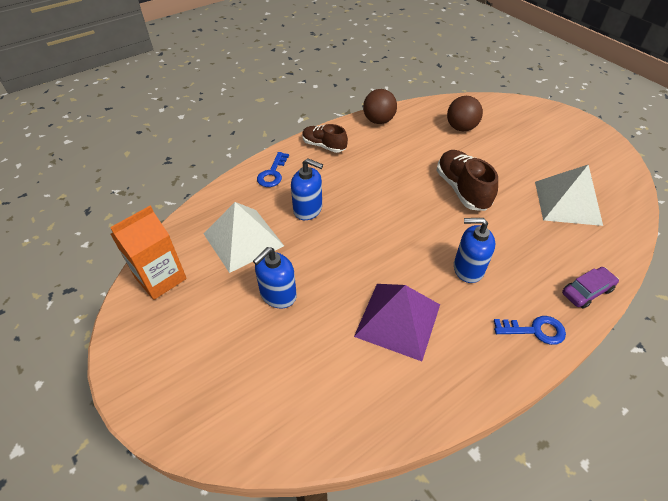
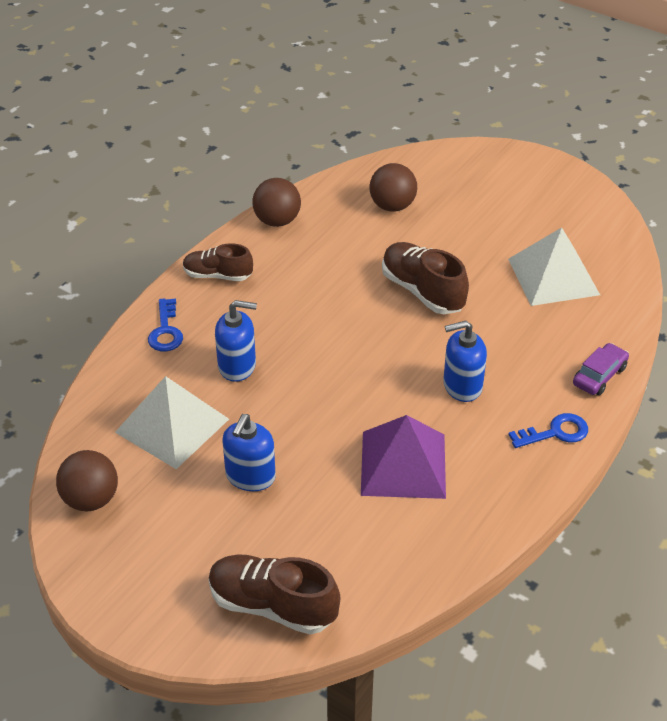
camera: 20 degrees left, 5 degrees down
(160, 278) = (91, 499): orange carton -> brown ball
(242, 413) = (272, 605): none -> brown shoe

